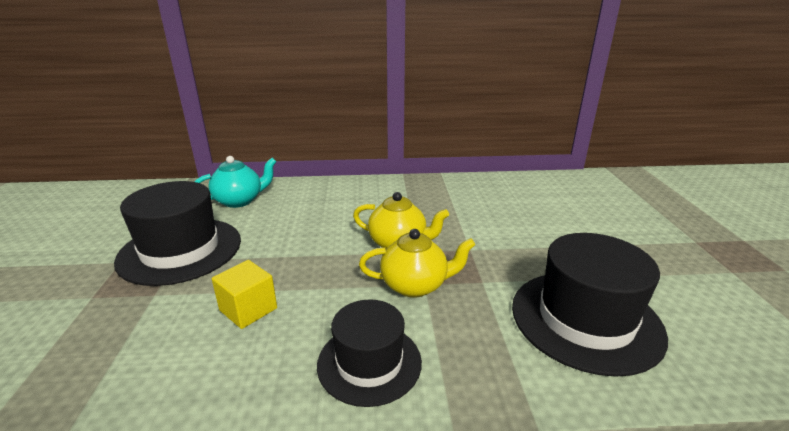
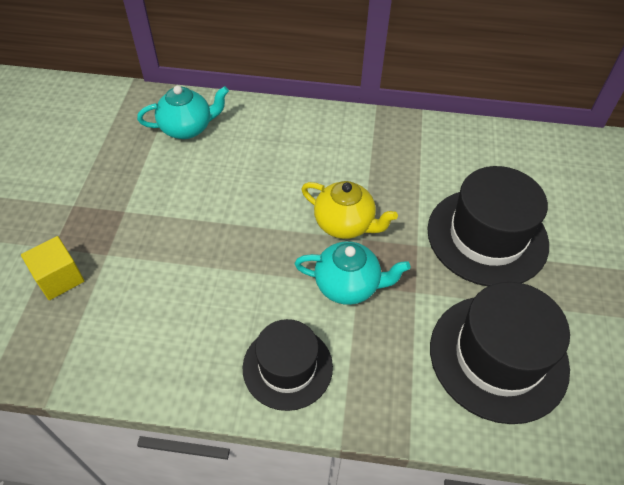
camera: 10 degrees right, 25 degrees up
(180, 250) = (128, 198): black hat -> black hat (487, 236)
(248, 309) = (190, 288): yellow cube -> yellow cube (59, 278)
(415, 285) = (348, 285): yellow teapot -> turquoise teapot

